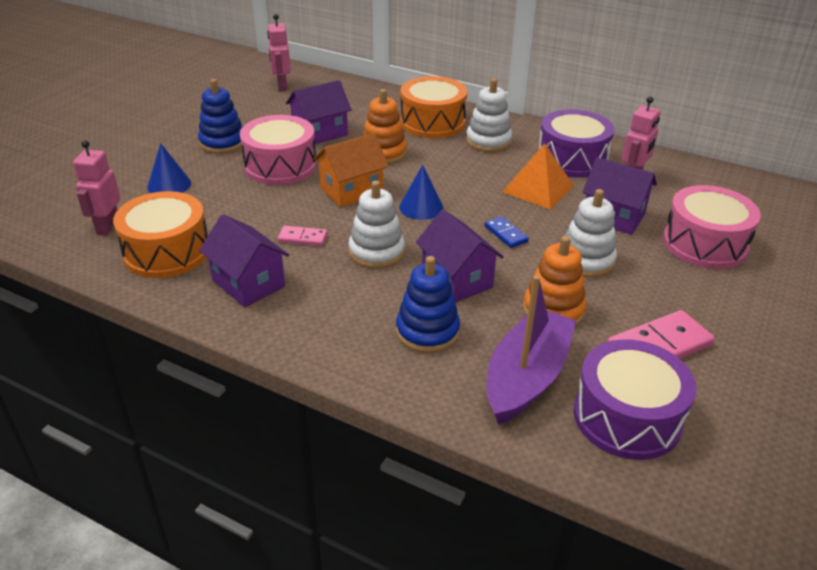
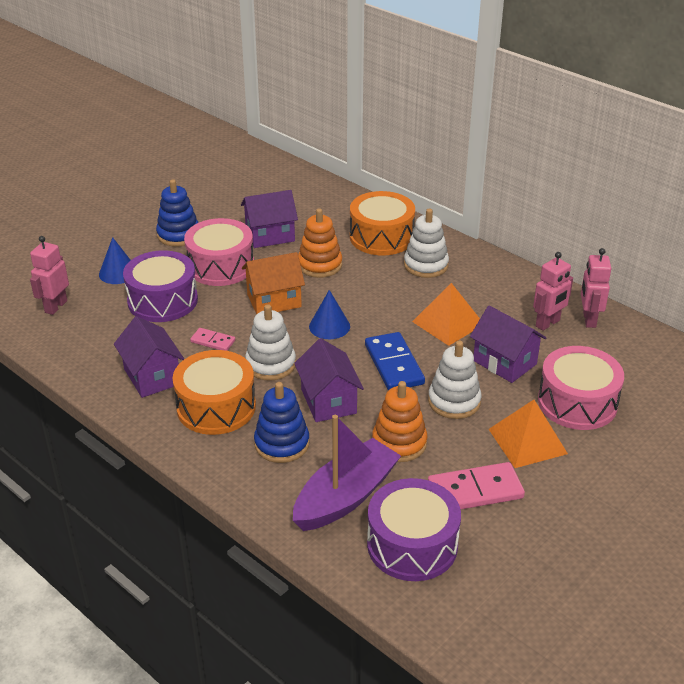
camera: 15 degrees right, 0 degrees up
(167, 252) = (96, 337): orange drum -> orange drum (216, 407)
(282, 86) = (255, 178): pink robot -> pink robot (589, 319)
(505, 234) = (393, 364): blue domino -> blue domino, size x1.84
(572, 159) = (498, 296): purple drum -> purple drum (162, 300)
(680, 287) = (527, 441): none -> orange pyramid

